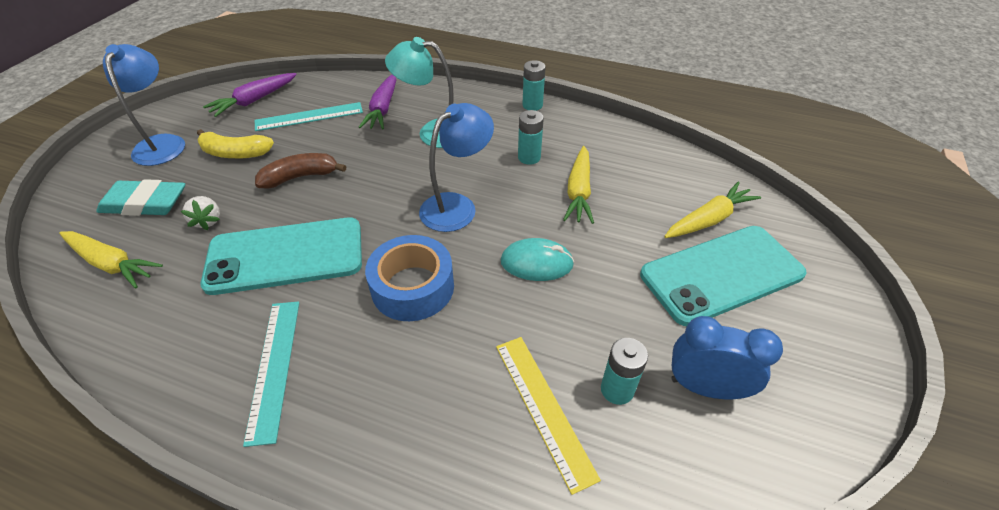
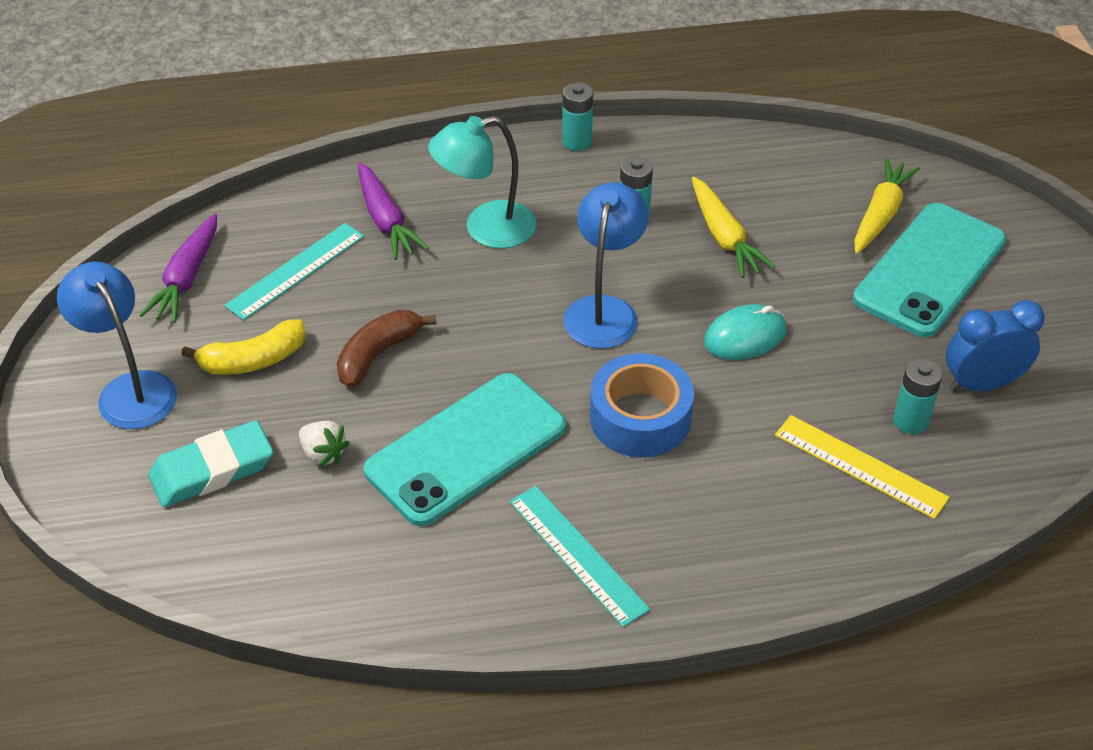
camera: 30 degrees left, 0 degrees up
(111, 264) = (265, 550): yellow carrot -> none

